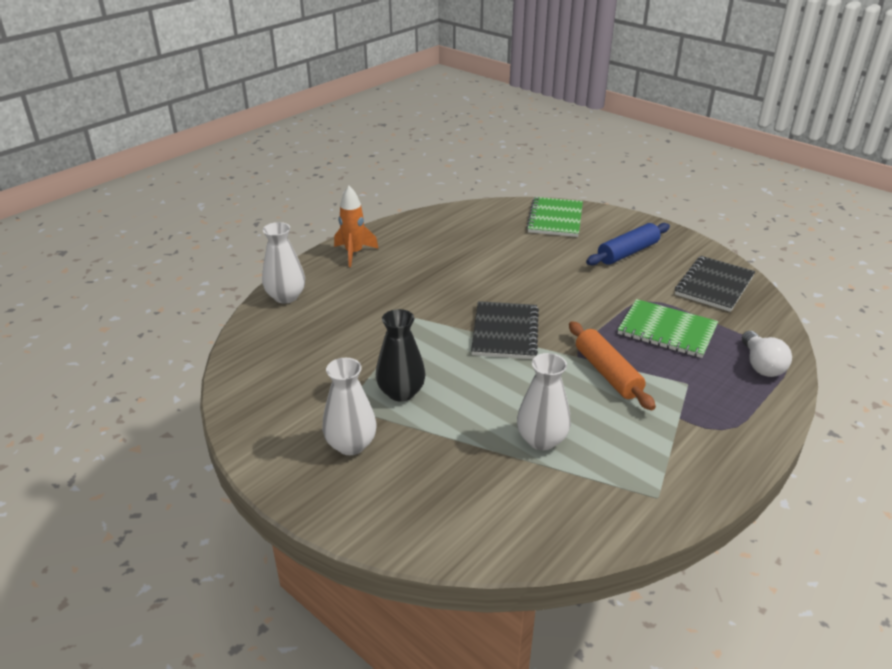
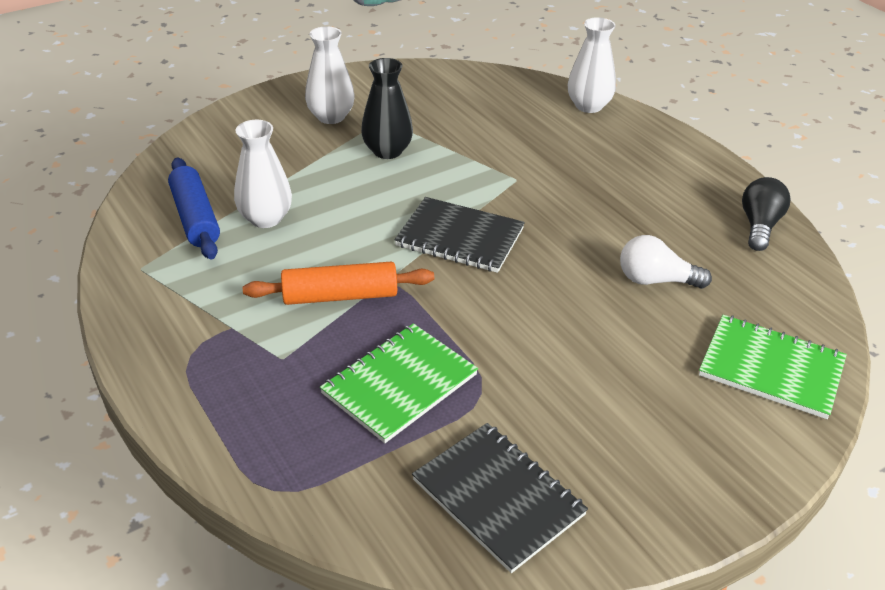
camera: 105 degrees right, 5 degrees up
(354, 253) = (679, 158): orange rocket -> none
(425, 224) = (759, 226): none -> black light bulb
(628, 253) = (634, 423): blue rolling pin -> blue rolling pin (195, 218)
(761, 365) = (274, 453): white light bulb -> white light bulb (655, 280)

